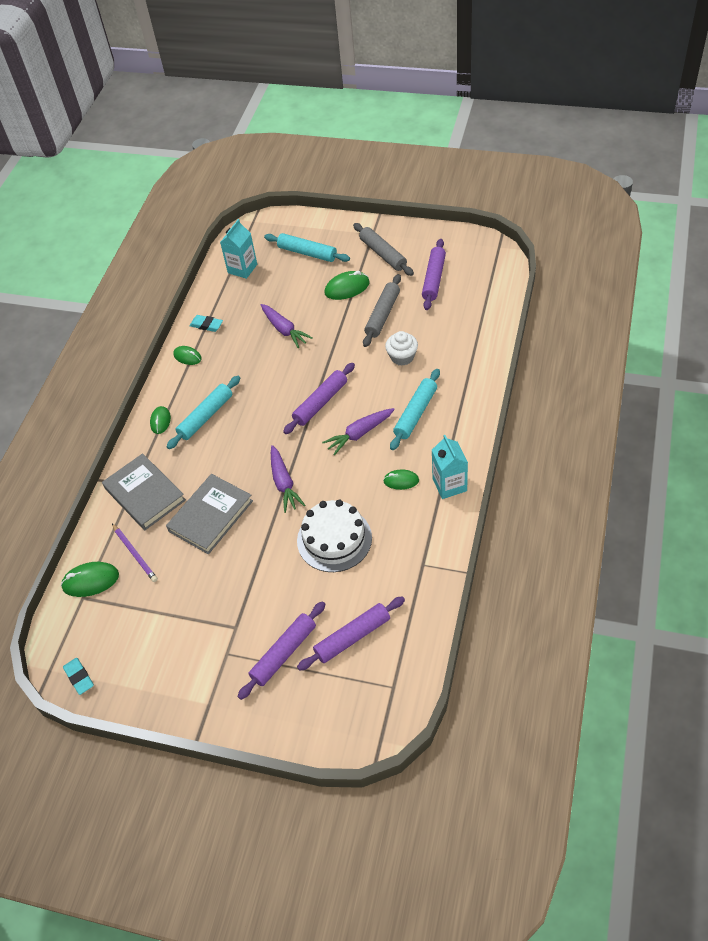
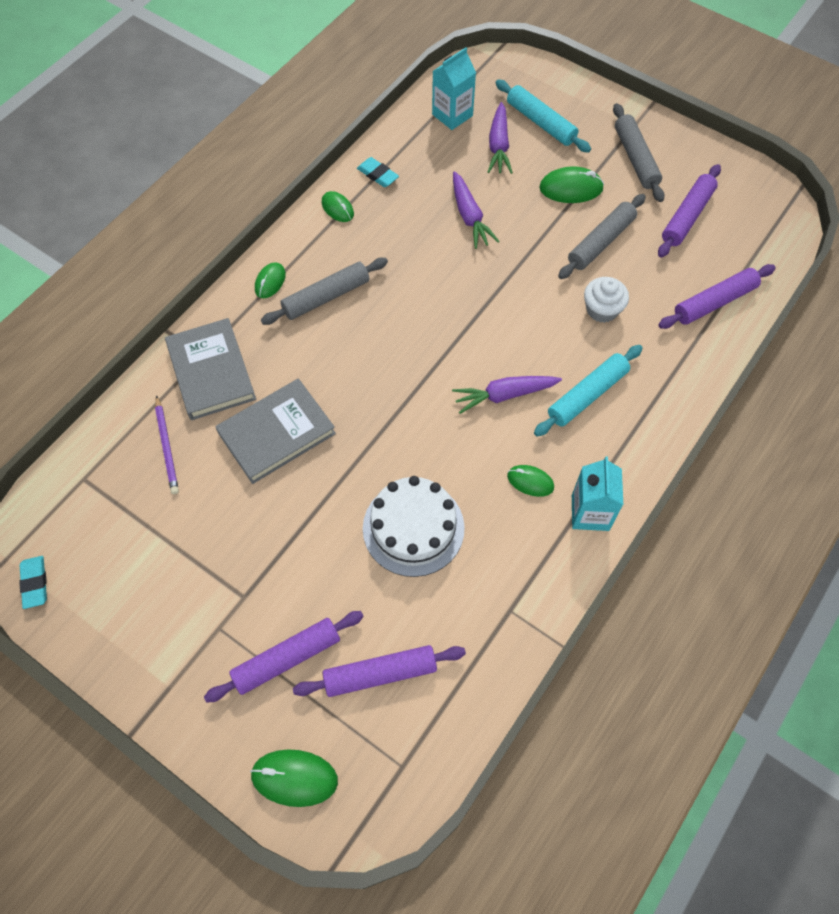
camera: 15 degrees right, 10 degrees up
(91, 581) = (101, 461): green mouse -> green mouse (294, 778)
(206, 416) = (326, 297): turquoise rolling pin -> grey rolling pin
(284, 483) = (383, 425): purple carrot -> purple carrot (498, 145)
(320, 403) = (473, 333): purple rolling pin -> purple rolling pin (714, 302)

